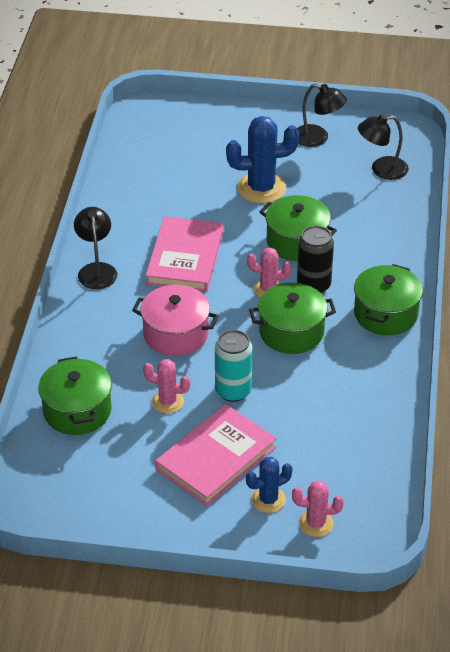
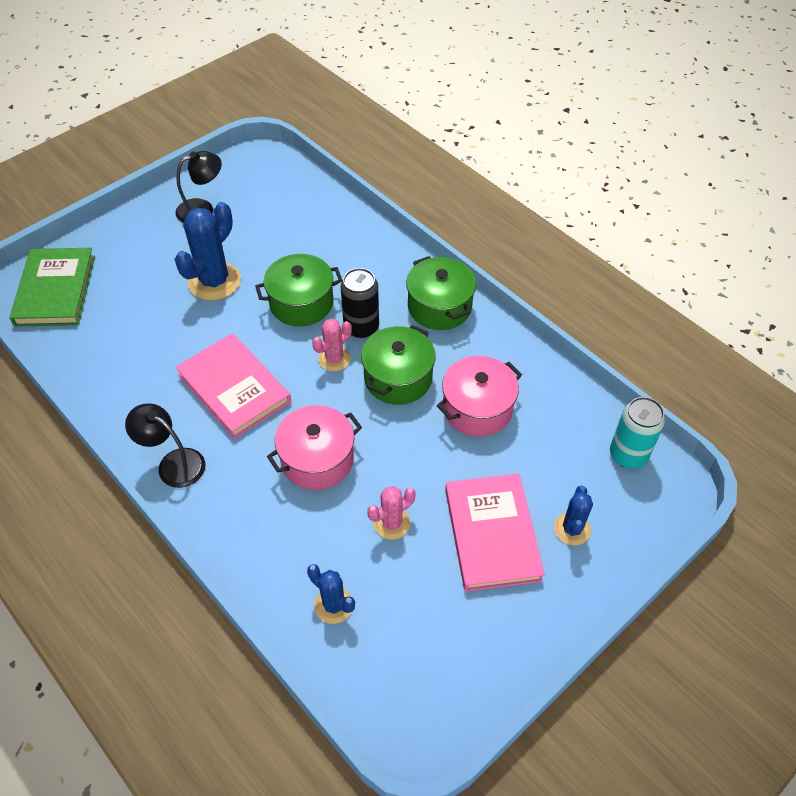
camera: 50 degrees left, 10 degrees up
(77, 411) = (333, 605): green pot -> blue cactus
(162, 124) = (55, 290): none -> green book
(233, 391) = (425, 465): turquoise can -> turquoise can (628, 455)
(315, 389) = (477, 409): none -> pink pot
(316, 523) = (626, 513): pink cactus -> none
(381, 169) = (283, 199): black lamp -> none

